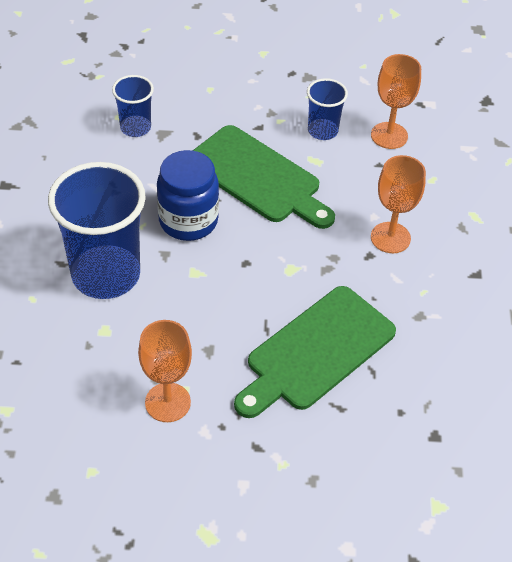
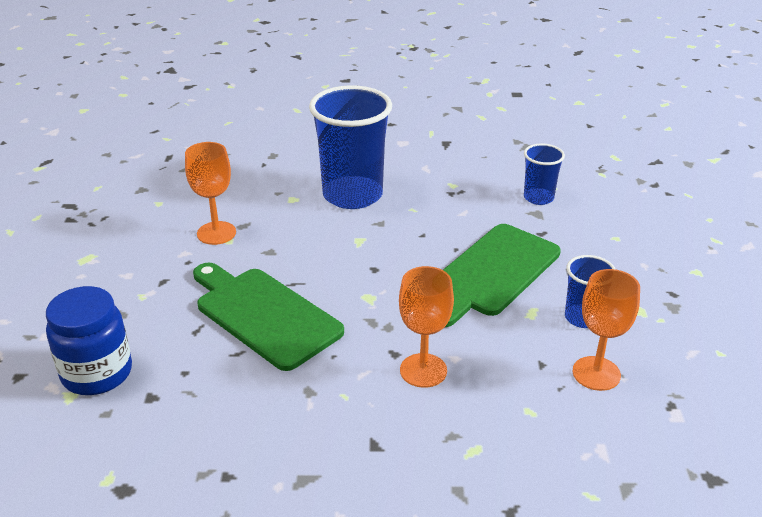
camera: 90 degrees right, 15 degrees down
(188, 221) = (423, 233): blue jar -> blue jar (97, 373)

